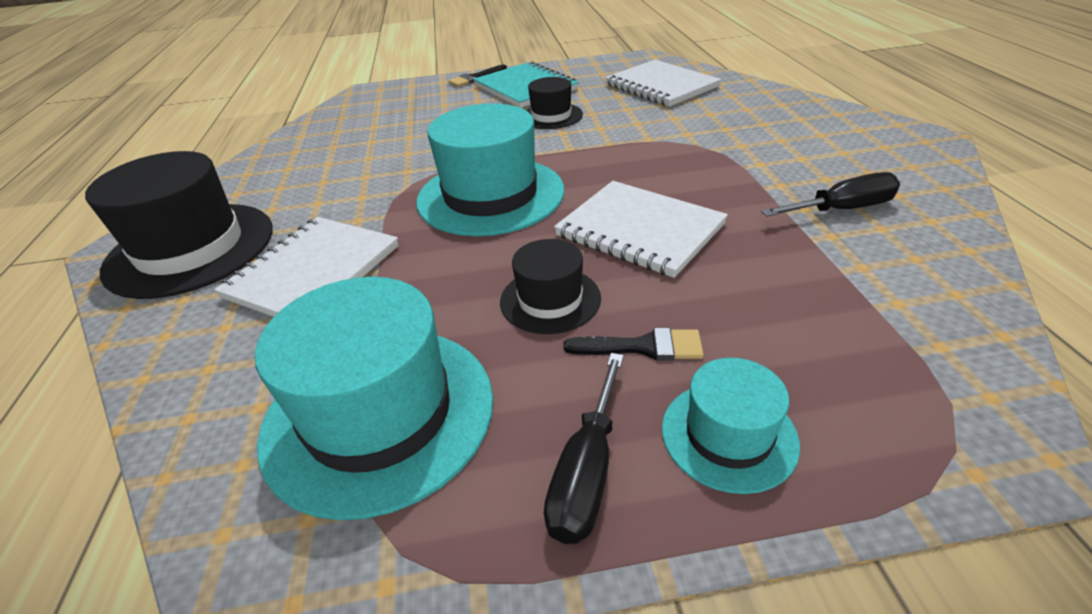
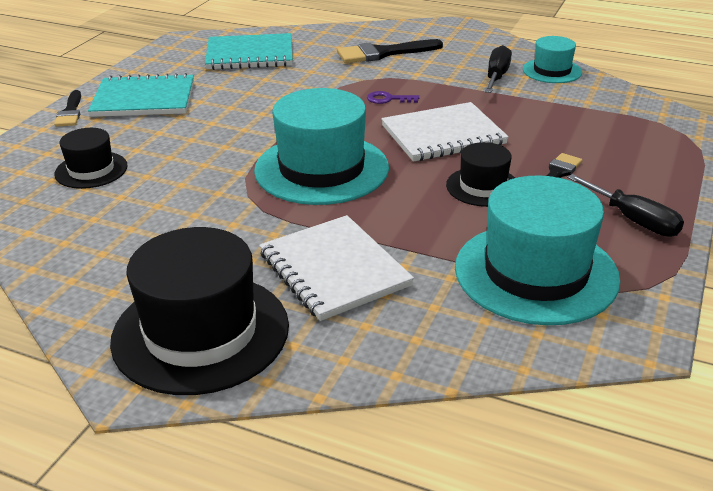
camera: 60 degrees left, 5 degrees down
(551, 116) = (225, 107): black hat -> black hat (91, 170)
(661, 86) = (250, 55): white notebook -> turquoise notebook
(675, 172) = (388, 99): none -> purple key
(728, 435) = (638, 177): turquoise hat -> turquoise hat (552, 71)
(773, 131) = (383, 53): none -> black brush

